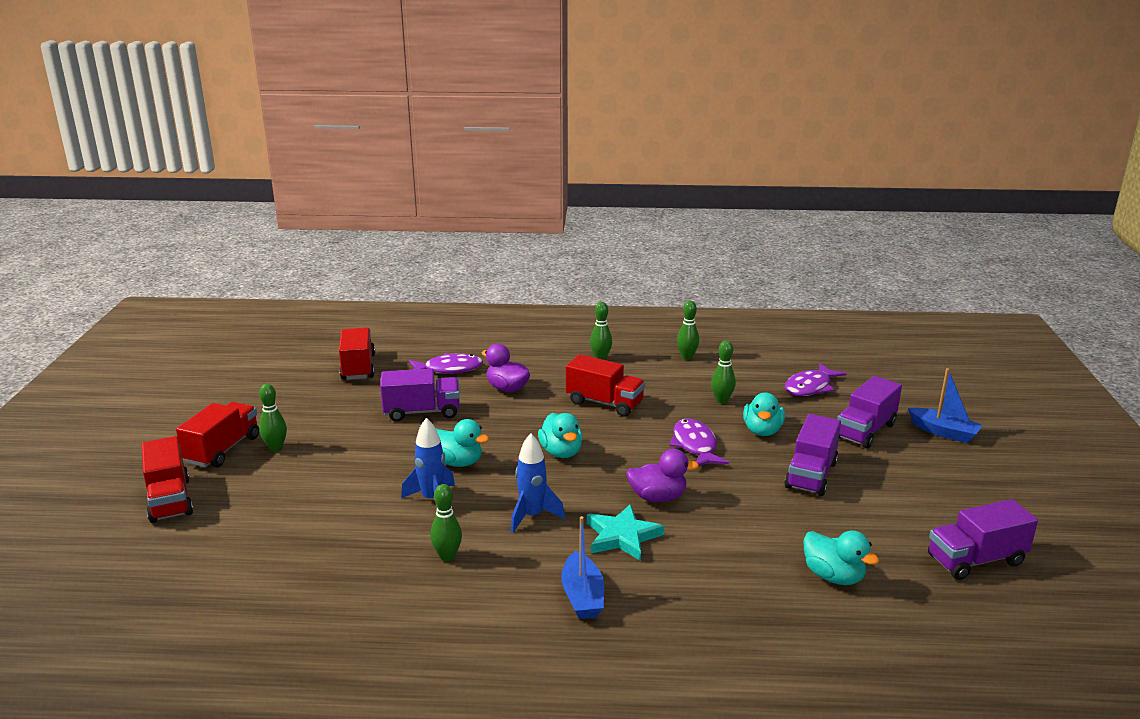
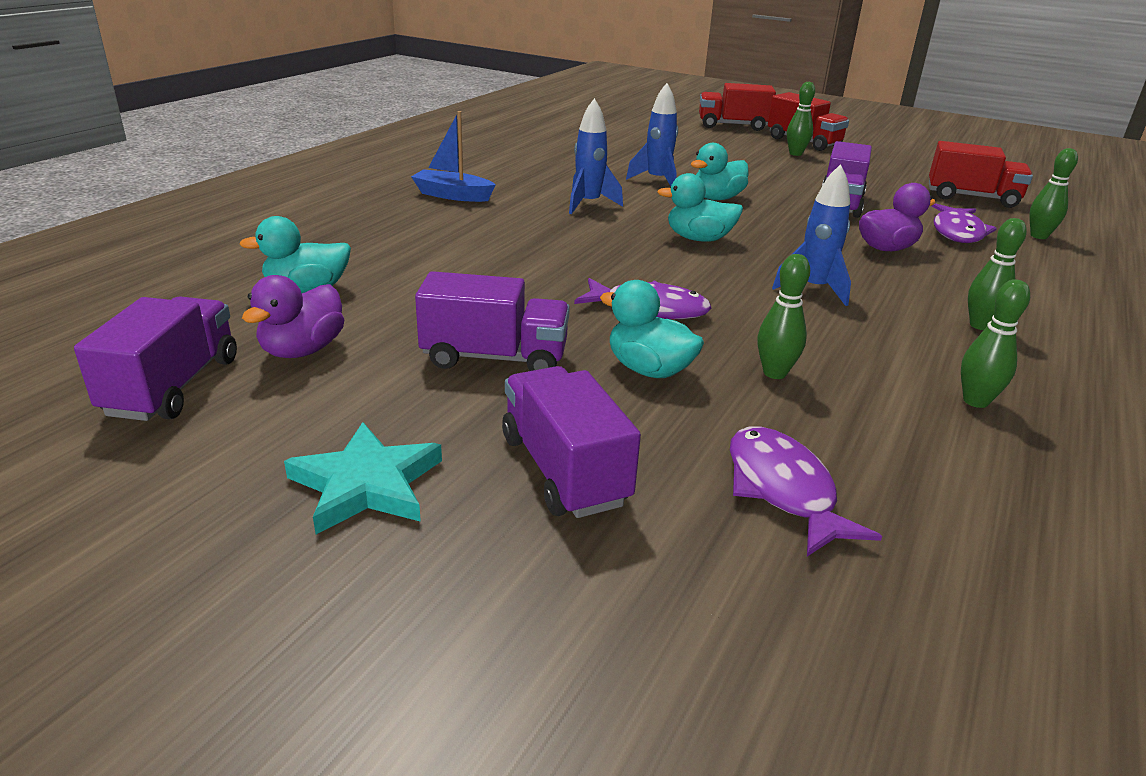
camera: 115 degrees right, 5 degrees up
(447, 556) = (565, 172): green bowling pin -> green bowling pin (1039, 236)
(604, 403) = (813, 289): red truck -> blue rocket
(622, 536) = (511, 226): turquoise star -> turquoise star (367, 484)
(657, 497) = (557, 257): purple duck -> purple duck (302, 350)
(811, 475) = (495, 358): purple truck -> purple truck turned 135 degrees clockwise
(943, 432) = (465, 577): blue boat -> none

